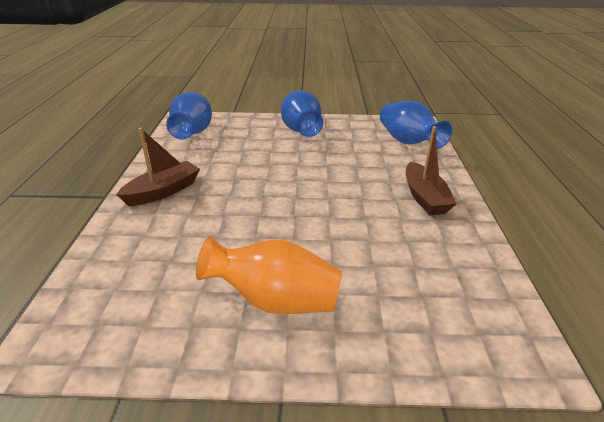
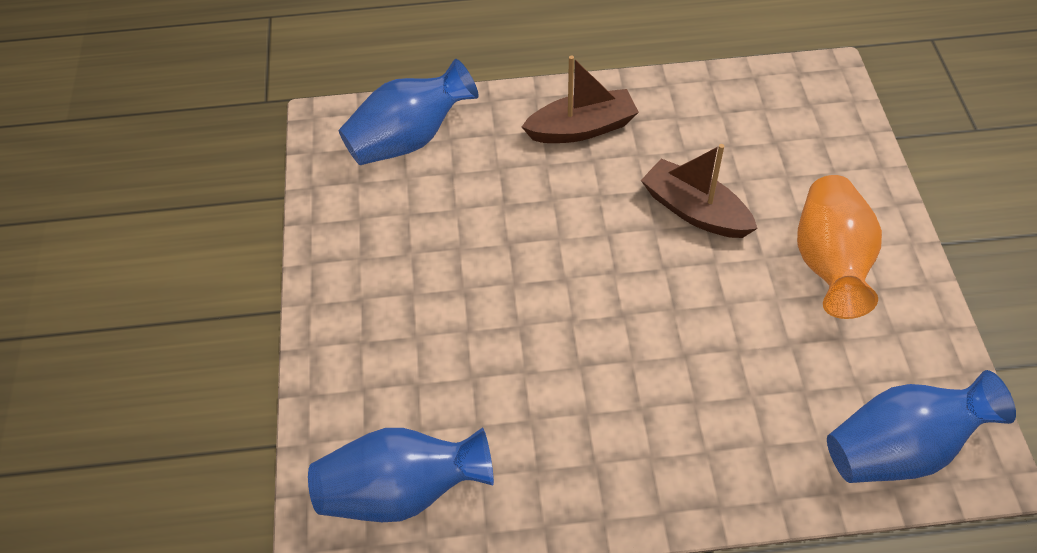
camera: 95 degrees left, 20 degrees up
(163, 191) = (644, 462): brown boat -> brown boat (695, 211)
(301, 130) = (374, 295): blue vase -> blue vase (901, 449)

